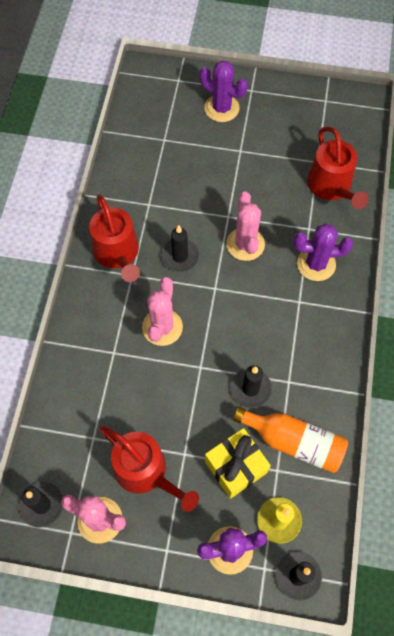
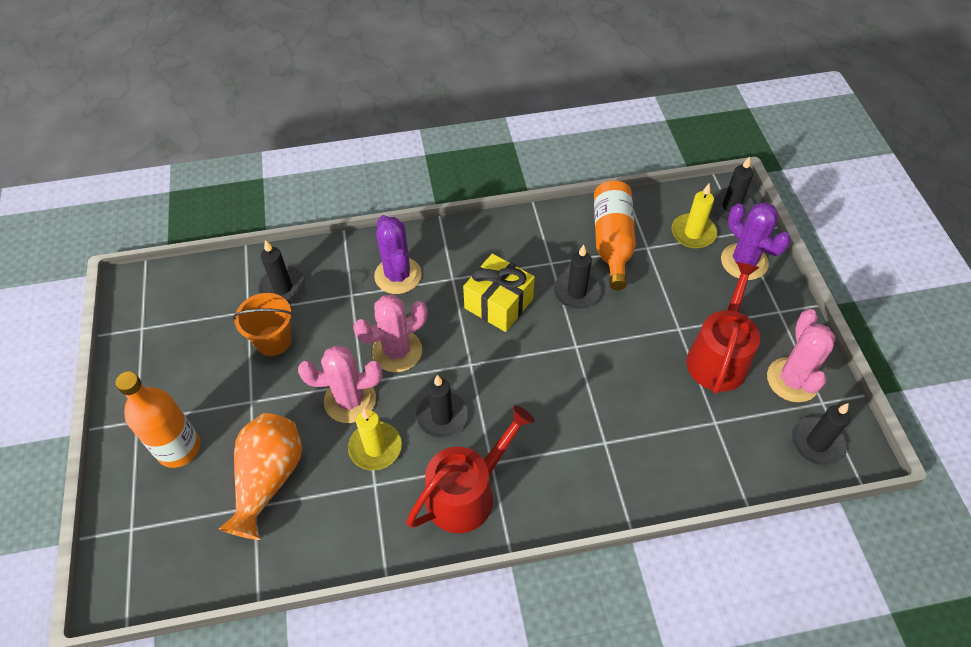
camera: 110 degrees left, 10 degrees down
(162, 327) = (547, 401): pink cactus -> pink cactus (350, 400)
(174, 211) = (375, 447): none -> yellow candle
(178, 149) = (268, 479): none -> orange vase
(221, 108) = (179, 448): purple cactus -> orange bottle
(236, 467) = (665, 280): yellow gift -> yellow gift (499, 303)
(285, 172) = (273, 340): none -> orange bucket
(331, 186) = (283, 288): red watering can -> black candle

